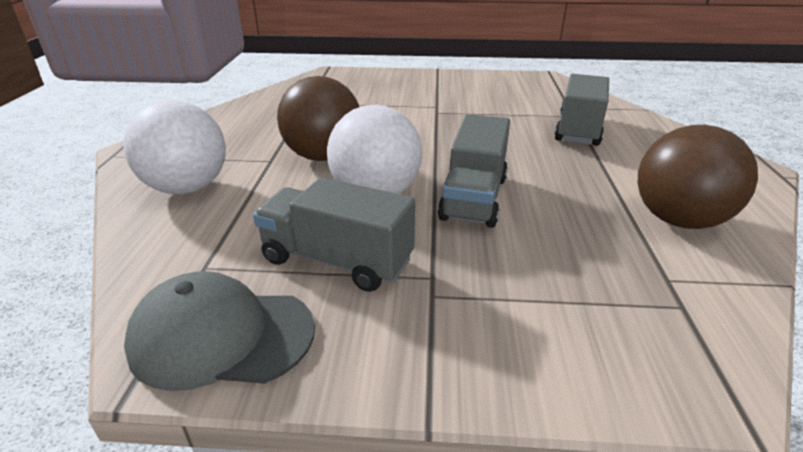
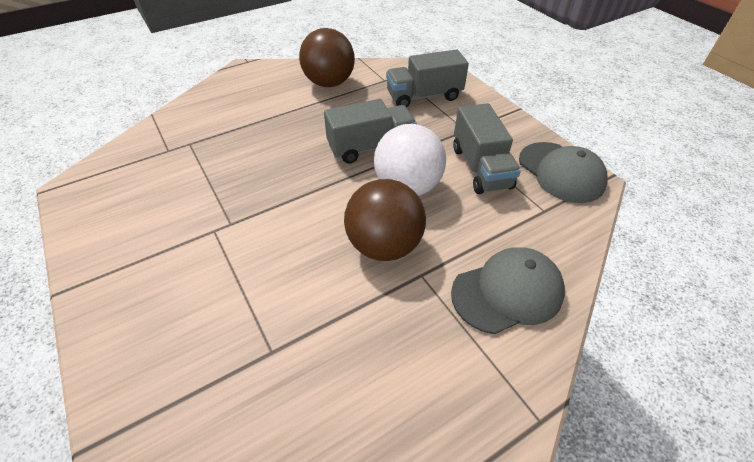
camera: 125 degrees left, 15 degrees up
(187, 188) = (507, 292): white ball -> grey cap
(578, 129) = (222, 135): grey truck -> grey truck (424, 96)

